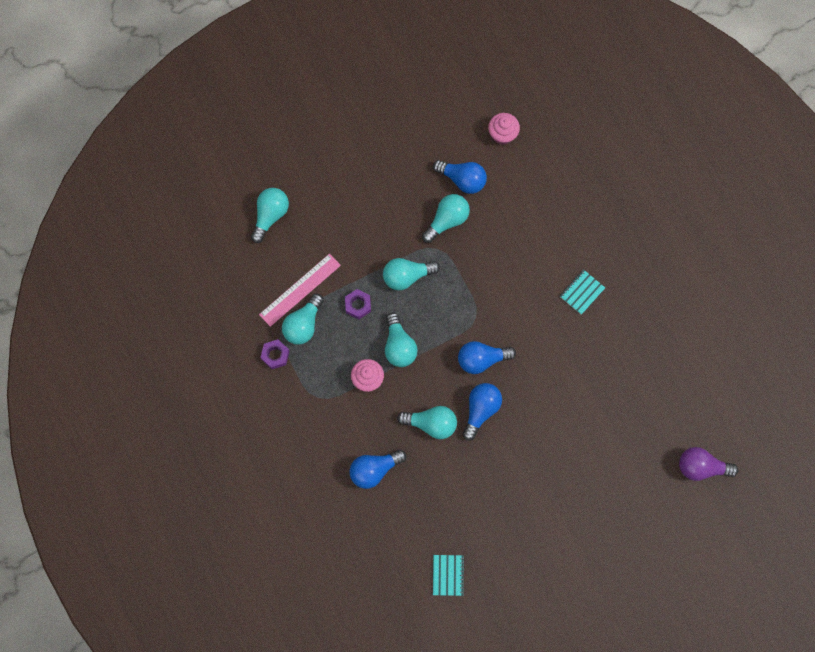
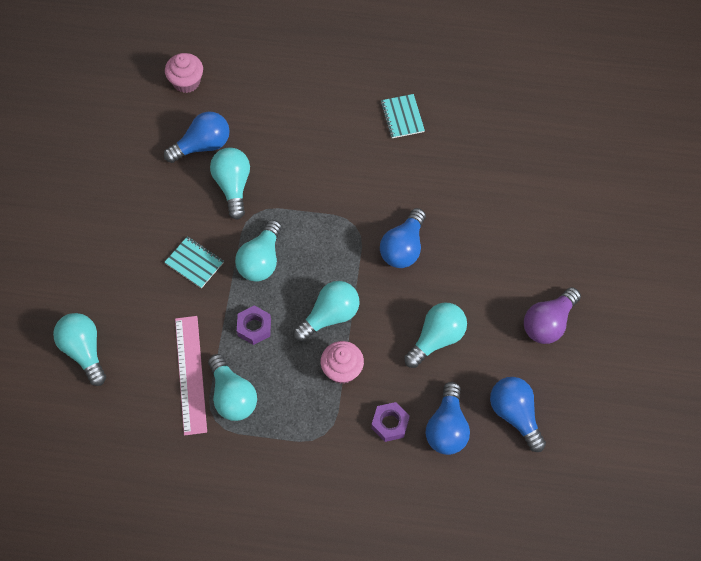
camera: 55 degrees left, 10 degrees down
(275, 355) = (243, 448): purple nut -> purple nut (390, 423)
(399, 346) = (330, 316): turquoise light bulb -> turquoise light bulb turned 60 degrees counterclockwise
(448, 575) = (612, 427): turquoise notebook -> turquoise notebook (194, 263)
(480, 410) = (456, 282): blue light bulb -> blue light bulb (515, 415)
(701, 467) = (650, 129): purple light bulb -> purple light bulb (548, 323)

